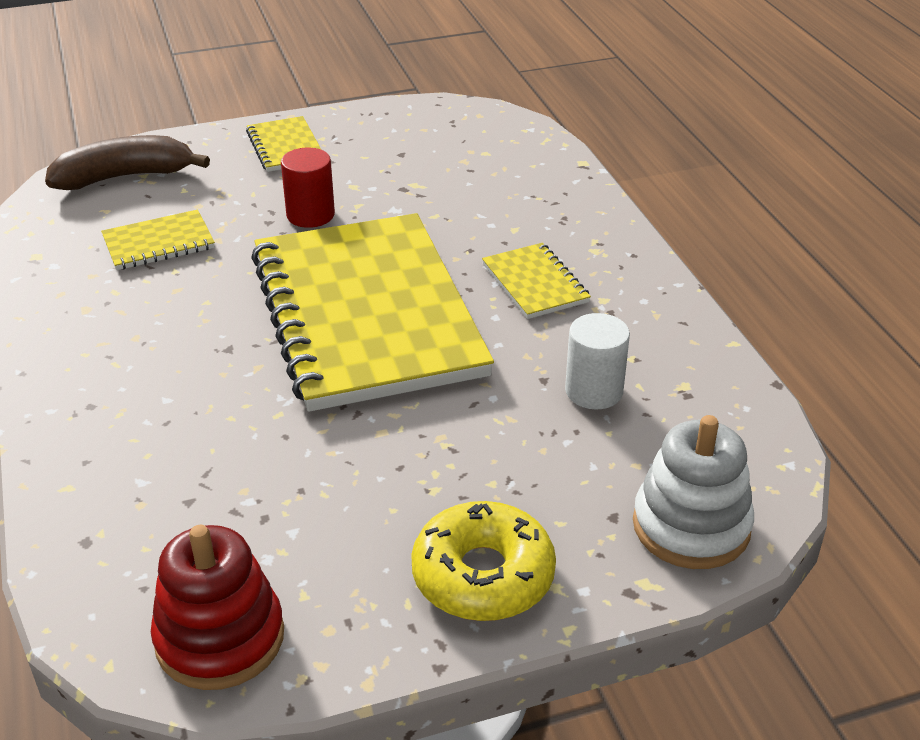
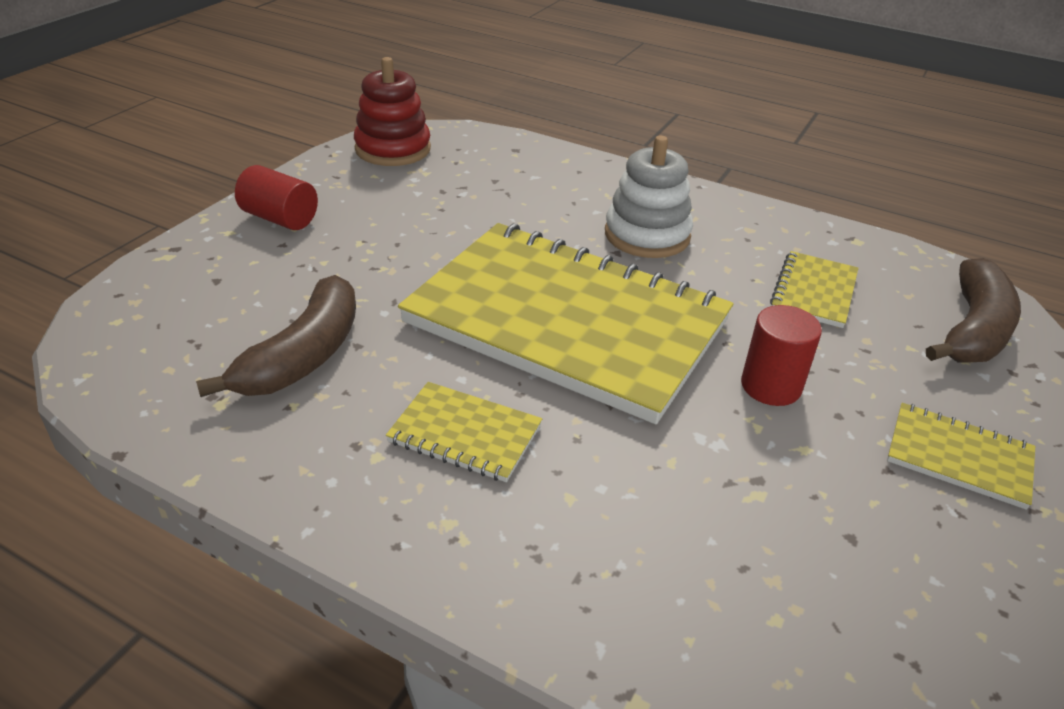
camera: 135 degrees right, 0 degrees up
(483, 575) = (280, 218): yellow donut -> red cylinder
(594, 391) = (303, 356): white cylinder -> brown banana
(691, 526) = (150, 298): white stacking toy -> white stacking toy (647, 235)

